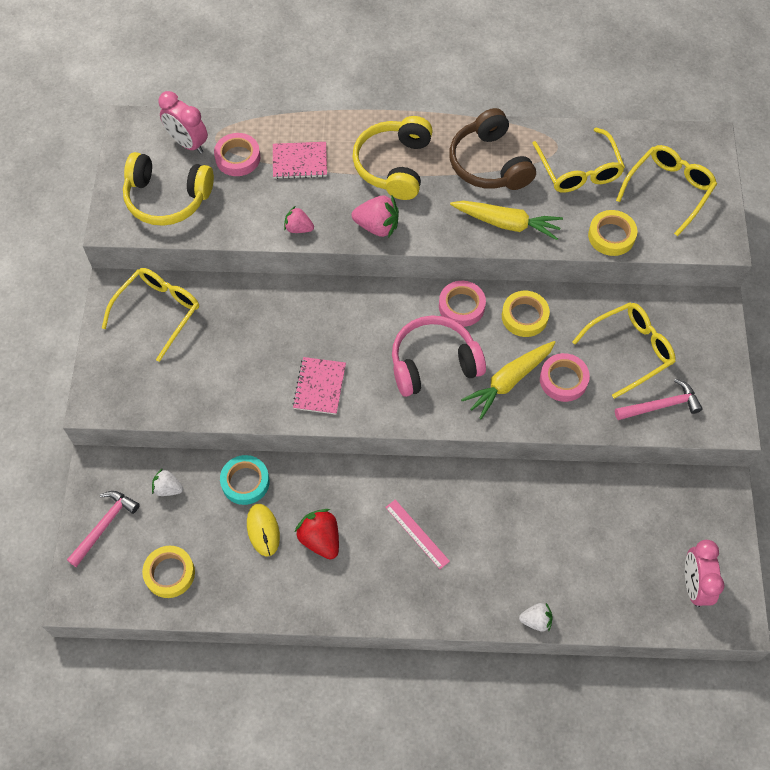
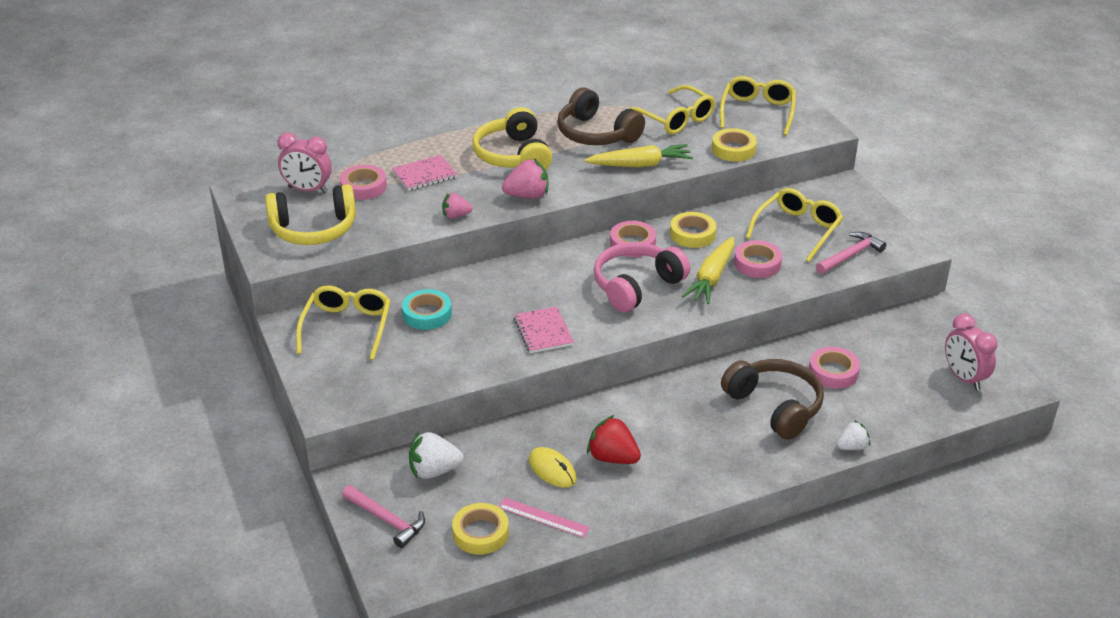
camera: 25 degrees left, 25 degrees down
(104, 525) = (386, 520): pink hammer -> pink hammer turned 120 degrees clockwise
(168, 488) = (434, 471): white strawberry -> white strawberry, size x1.58
(245, 482) = (509, 441): turquoise tape -> turquoise tape (427, 314)
(417, 534) = (700, 424): pink ruler -> pink ruler (543, 517)
(495, 542) = (775, 406): none -> brown headphones
(574, 524) = (833, 372): none -> pink tape

